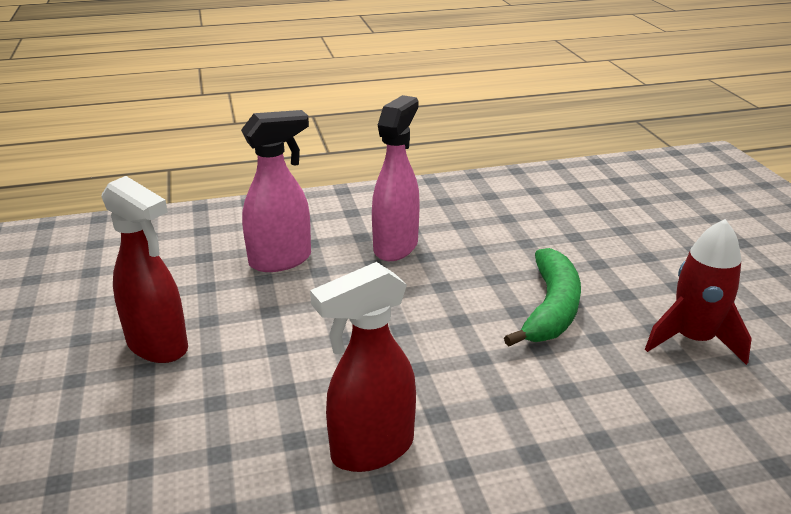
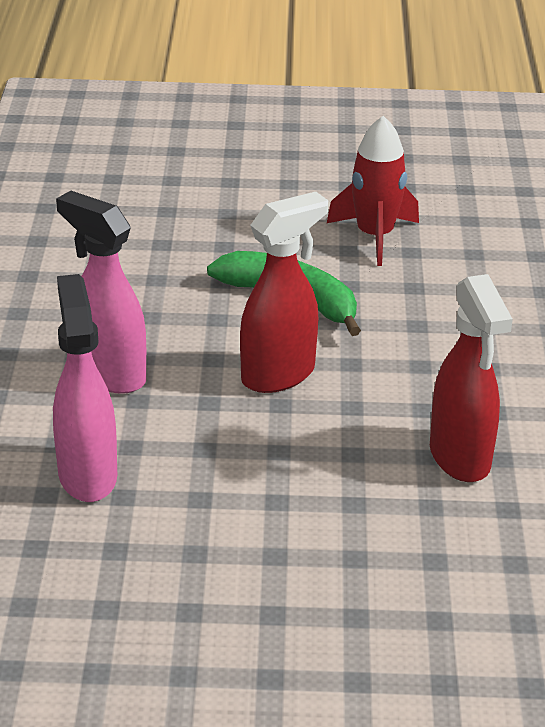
camera: 75 degrees left, 5 degrees up
(158, 346) = (232, 599): red spray bottle -> red spray bottle (279, 374)

